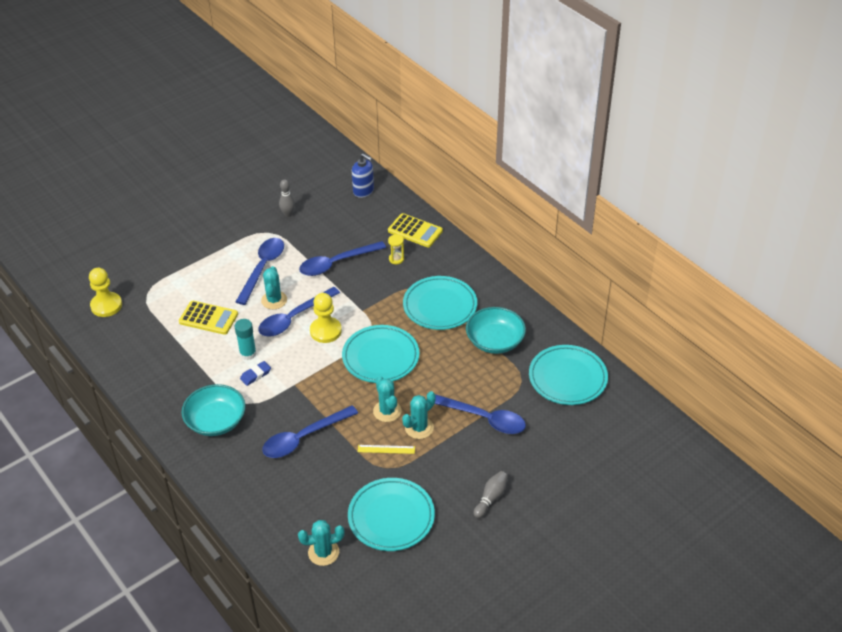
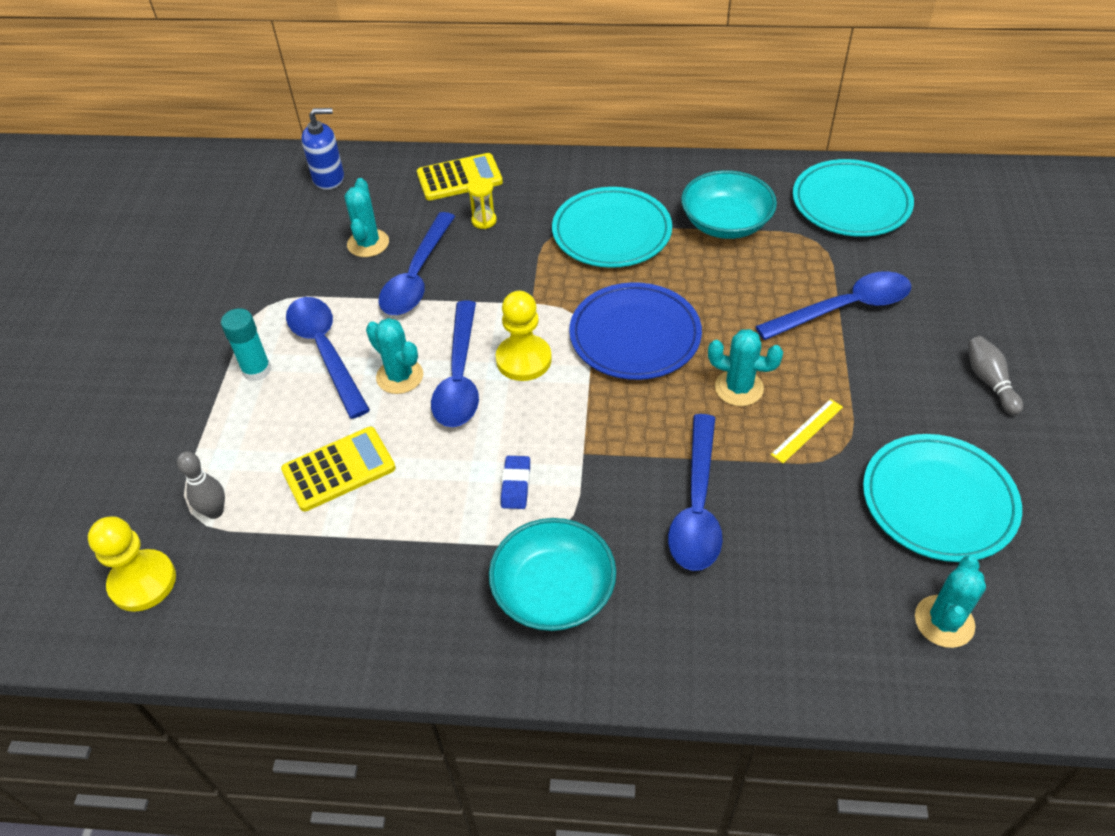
camera: 45 degrees left, 5 degrees up
(248, 354) = (464, 468): turquoise glue stick -> turquoise glue stick (257, 370)
(288, 214) = (265, 266): grey bowling pin -> grey bowling pin (215, 511)
(380, 357) = (635, 336): turquoise plate -> blue plate
(419, 428) = (801, 375): turquoise cactus -> turquoise cactus (368, 243)

